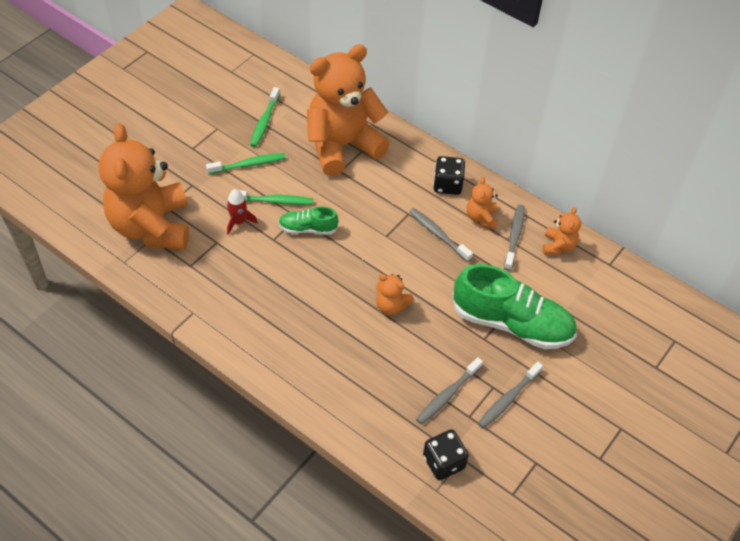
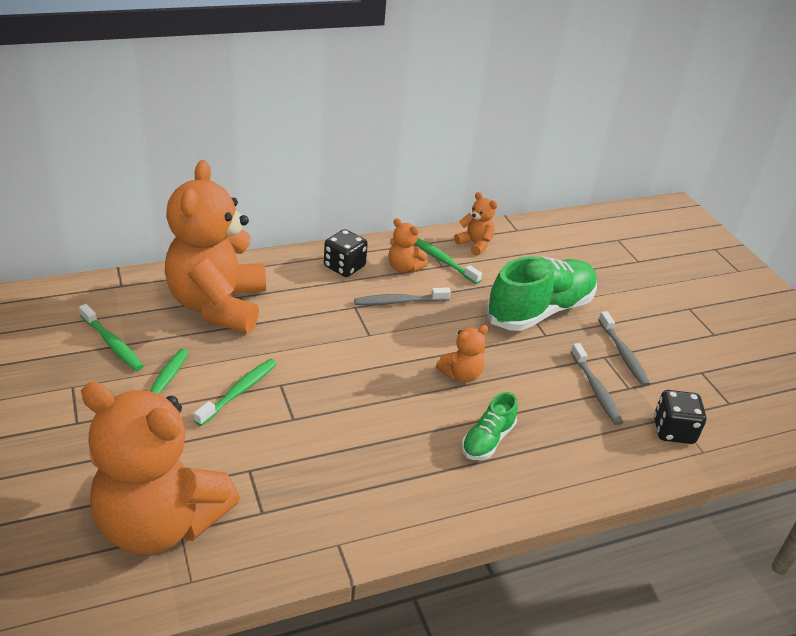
camera: 60 degrees left, 15 degrees down
(238, 222) = (238, 436): red rocket -> none
(308, 229) = (305, 384): green shoe -> green shoe (487, 440)
(514, 236) = (443, 261): grey toothbrush -> green toothbrush

